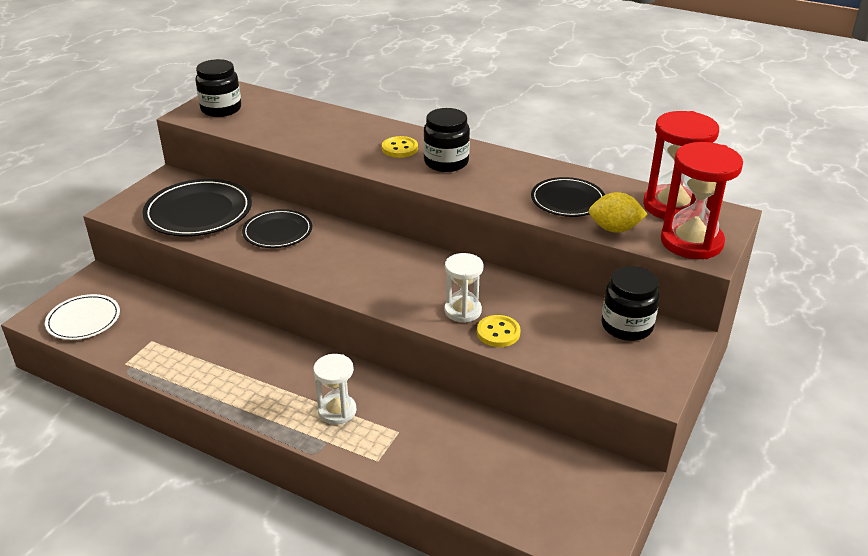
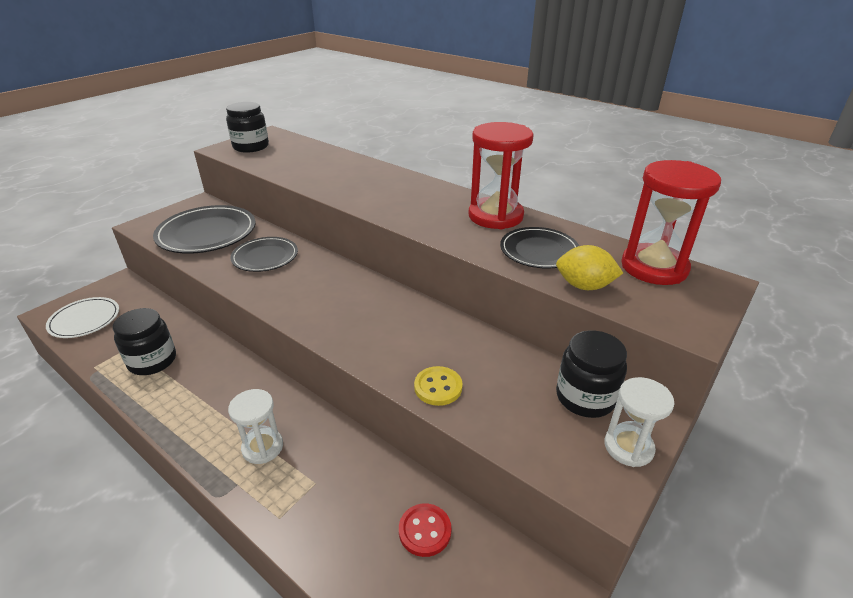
camera: 10 degrees right, 0 degrees up
(400, 148) = (389, 189): yellow button -> none
(446, 162) = (427, 204): black jar -> black jar (152, 361)
(463, 311) = (408, 357): white hourglass -> white hourglass (628, 447)
(507, 453) = (425, 531): none -> red button
(691, 242) = (672, 310): red hourglass -> red hourglass (495, 216)

